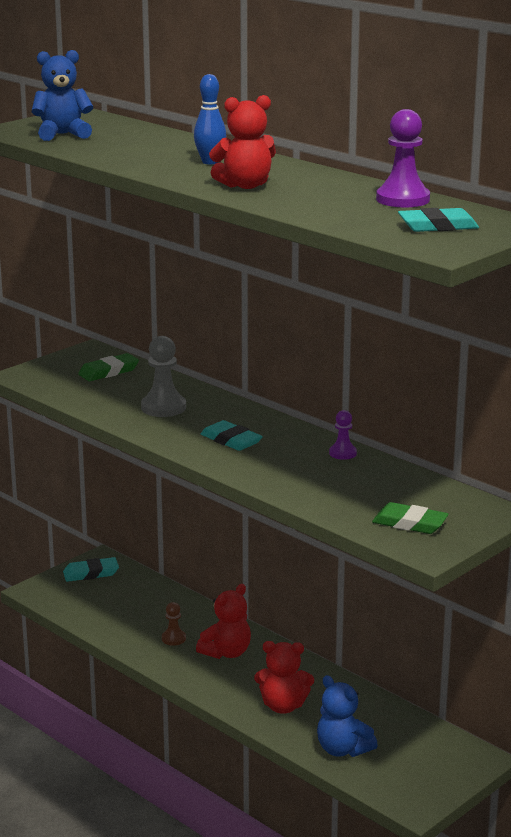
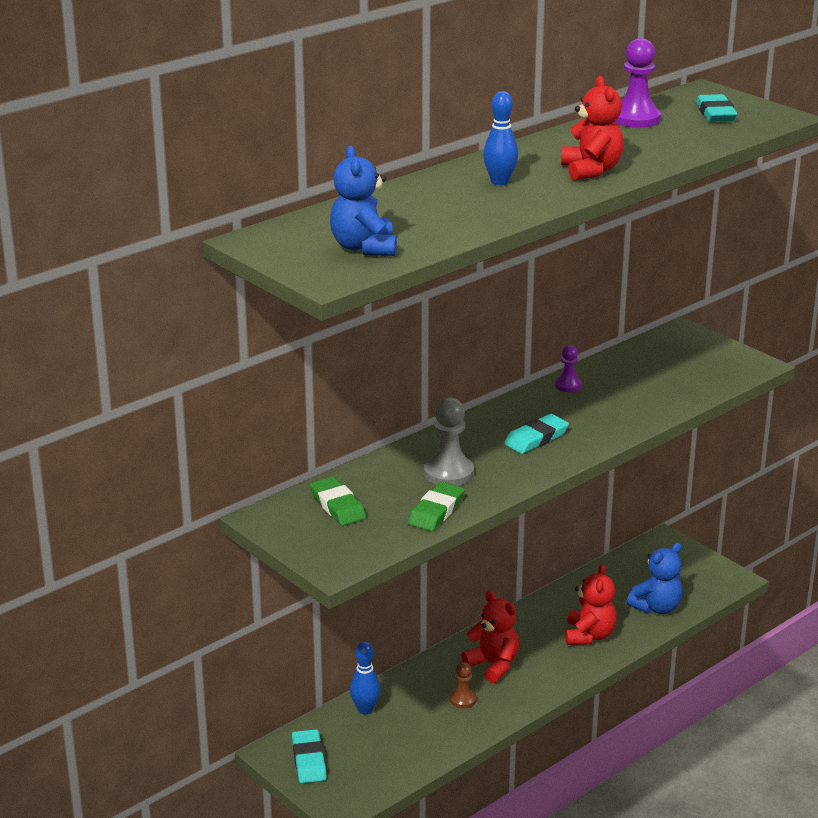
camera: 85 degrees left, 5 degrees up
(157, 593) = (365, 709): none -> blue bowling pin
(409, 523) = (707, 367): green eraser -> green eraser (436, 511)

